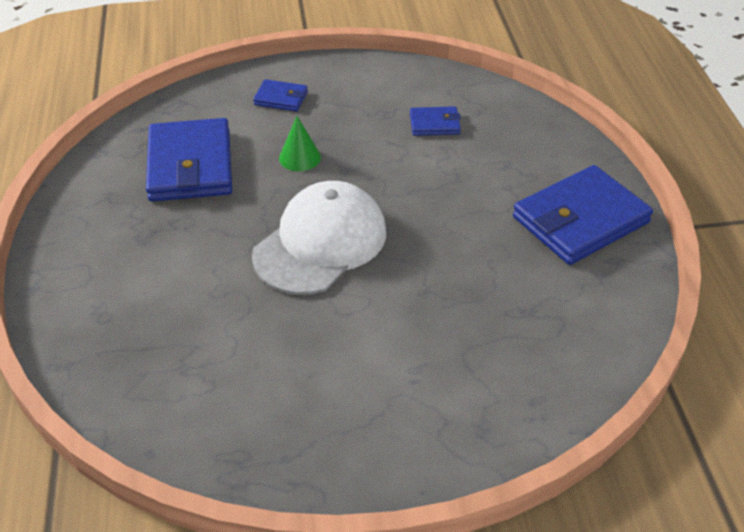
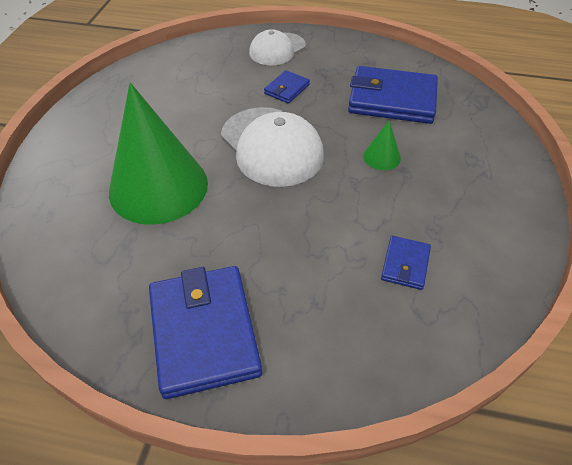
camera: 110 degrees right, 5 degrees up
(95, 296) = (277, 49): none -> white cap
(281, 98) = (475, 163): blue wallet -> blue wallet (287, 89)
(437, 318) = (158, 187): none -> green cone

